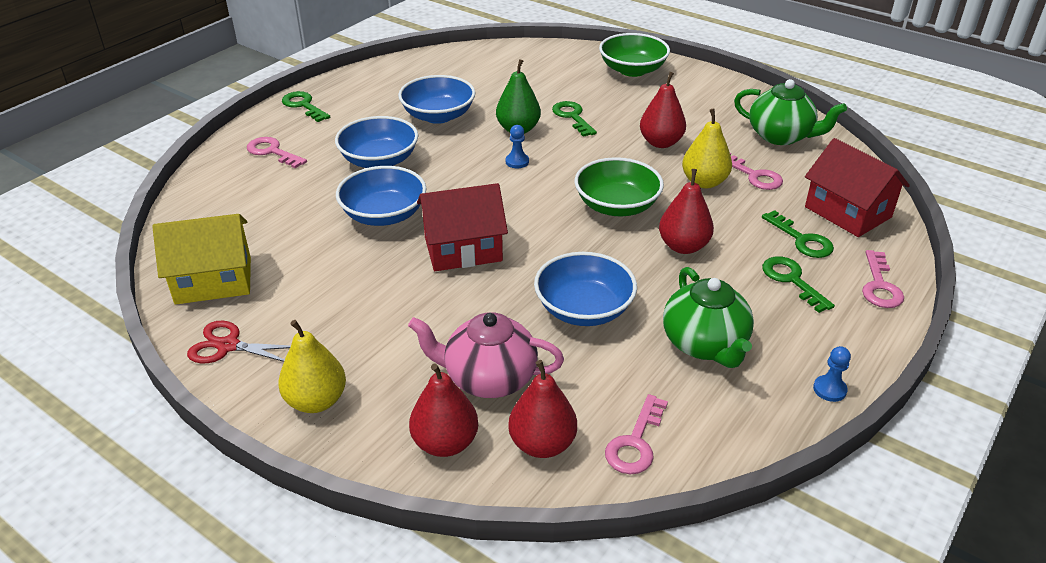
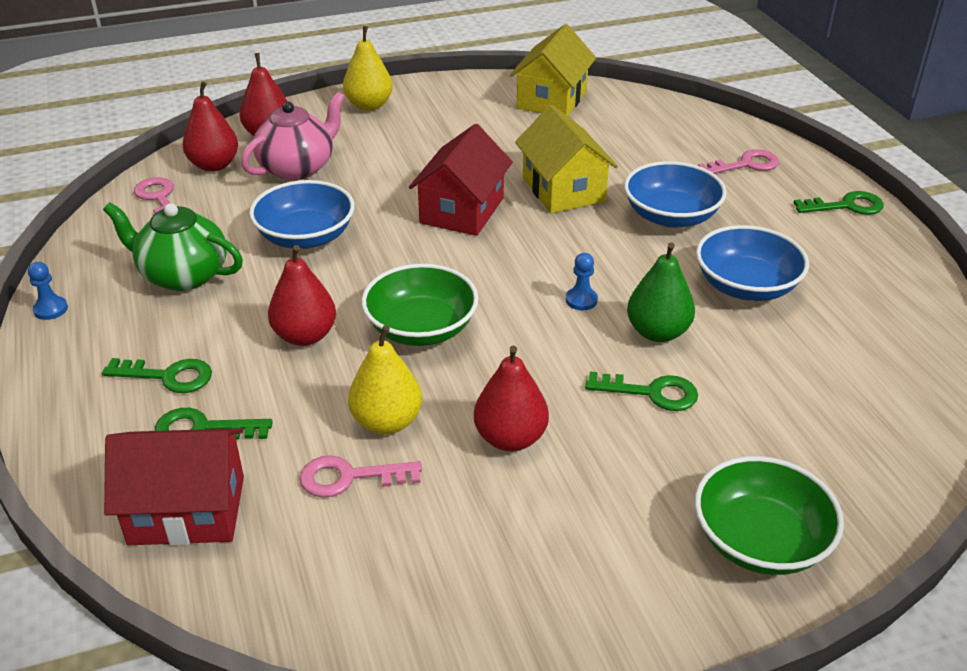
camera: 125 degrees right, 0 degrees up
(228, 346) = (465, 90): red scissors -> none
(384, 215) = (563, 189): blue bowl -> yellow house
(781, 136) = (402, 582): green teapot -> none
(880, 286) = (74, 434): pink key -> none

